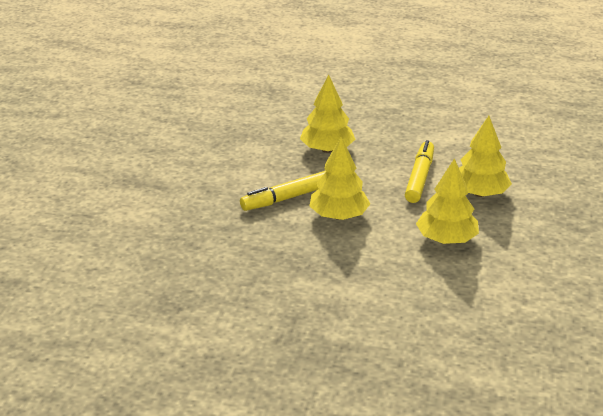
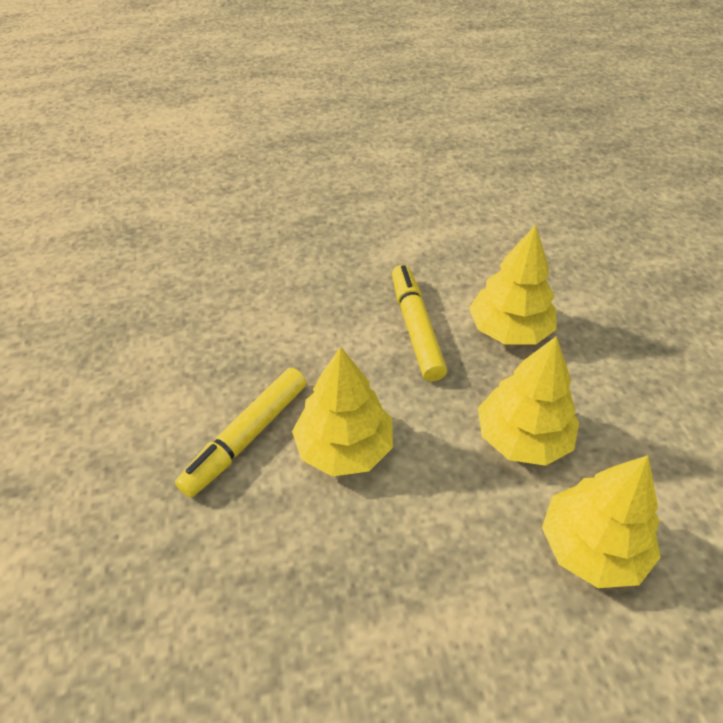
camera: 25 degrees left, 15 degrees up
(327, 149) = (260, 317): yellow tree -> yellow tree (592, 547)

